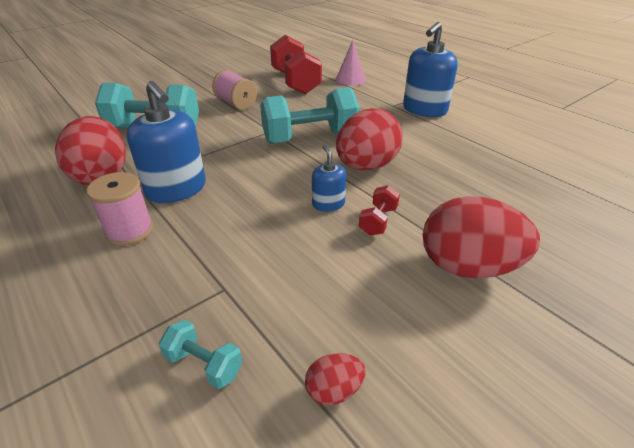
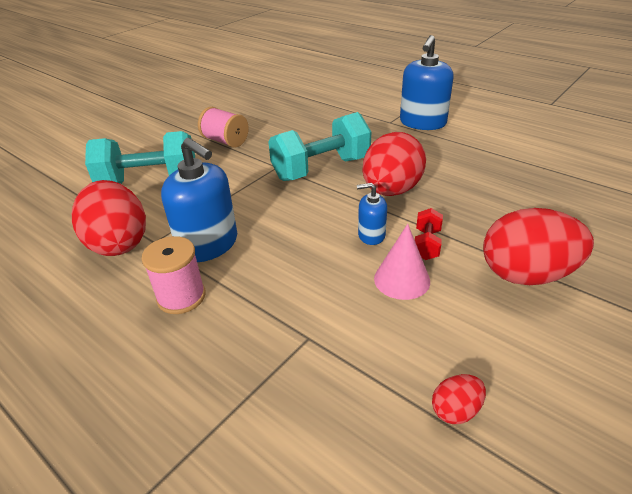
camera: 10 degrees left, 0 degrees up
(204, 364) = (325, 413): turquoise dumbbell -> none
(295, 82) = (278, 109): red dumbbell -> none
(328, 204) = (371, 235): blue soap dispenser -> blue soap dispenser turned 60 degrees counterclockwise
(350, 79) = (334, 98): pink cone -> pink cone (402, 279)

